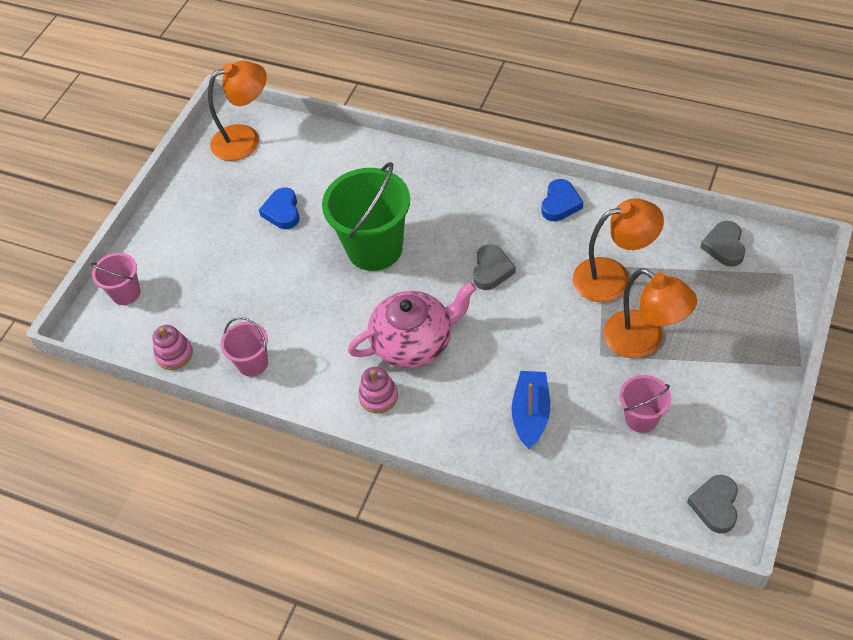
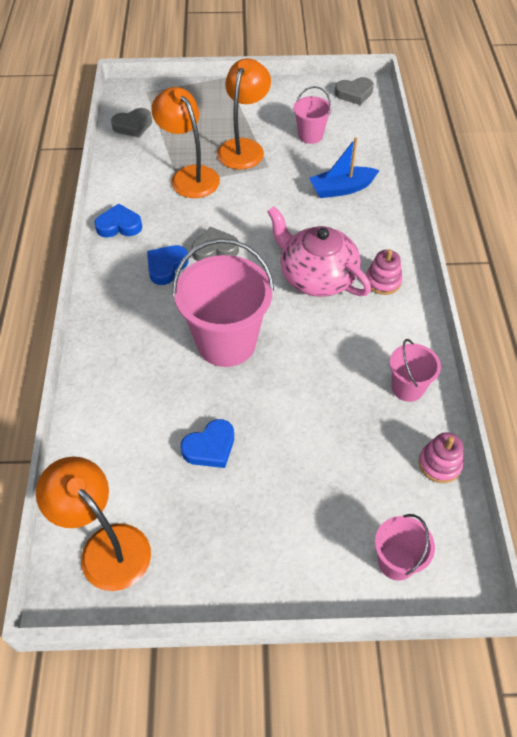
camera: 120 degrees left, 0 degrees up
(375, 248) = (226, 342): green bucket -> pink bucket
(487, 227) = (166, 266): none -> blue heart

